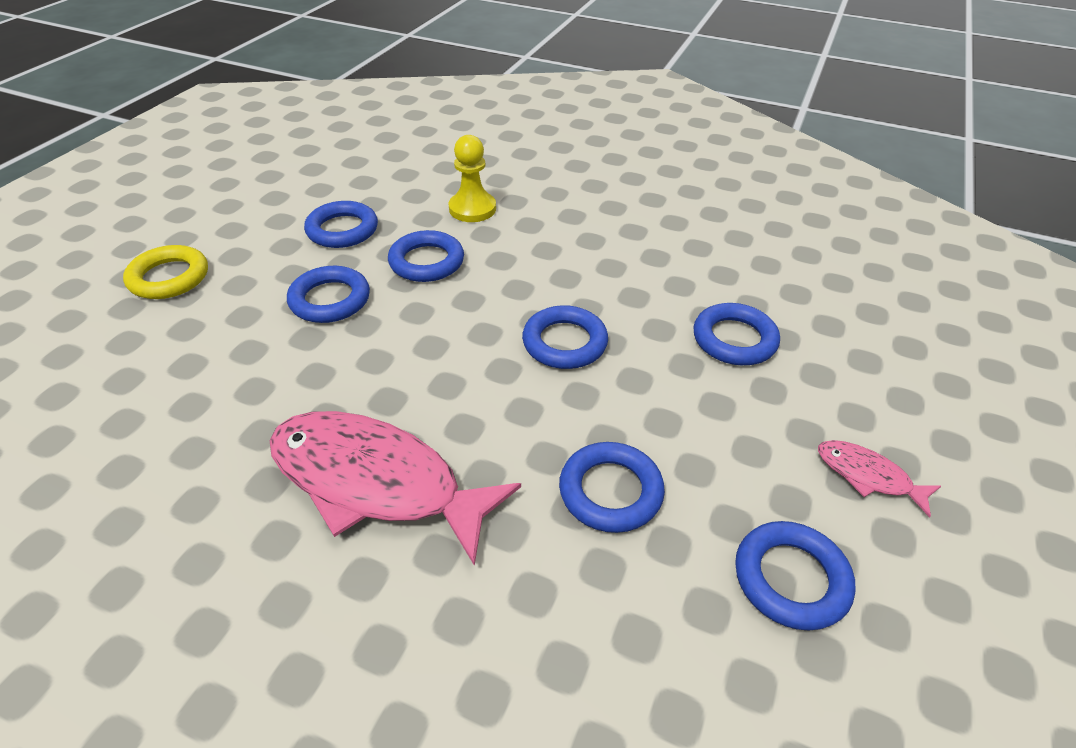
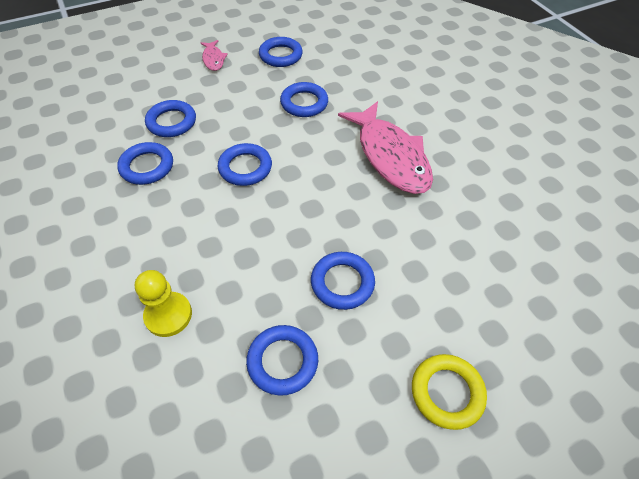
camera: 140 degrees left, 10 degrees up
(426, 262) = (255, 277): blue ring -> blue ring (147, 166)

